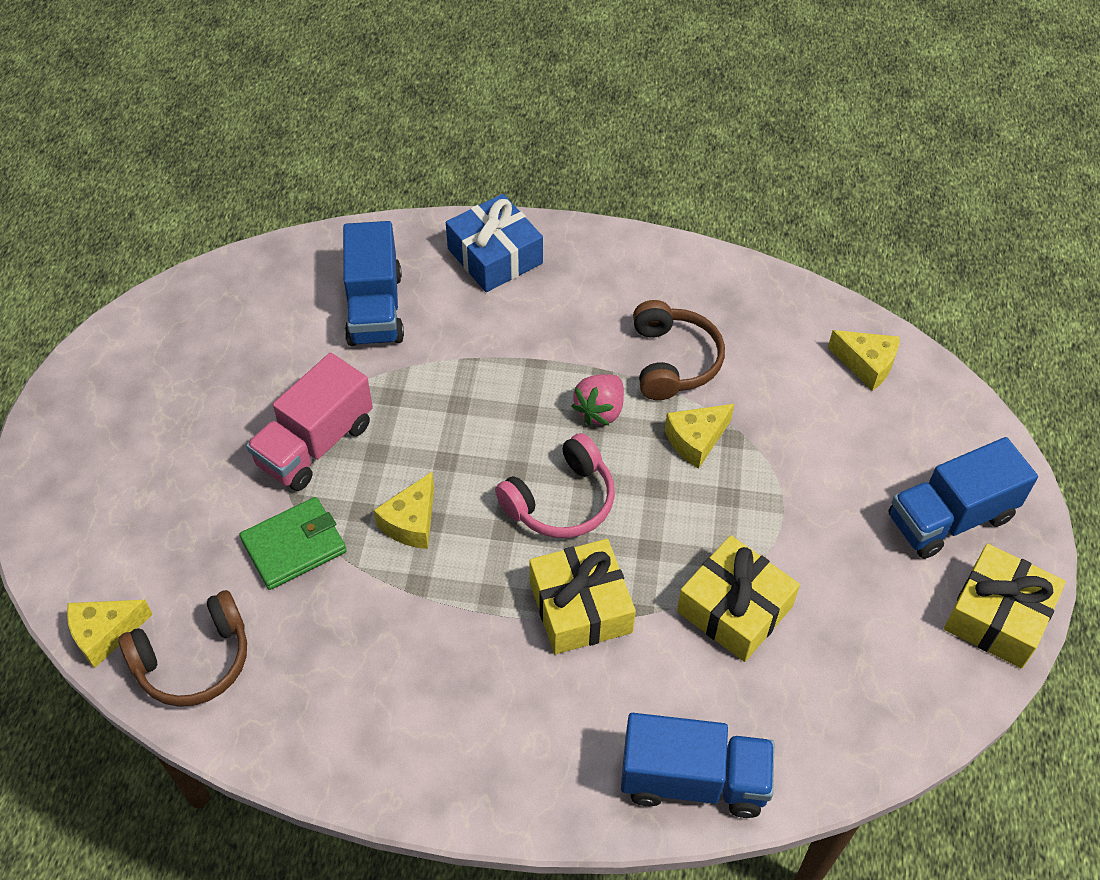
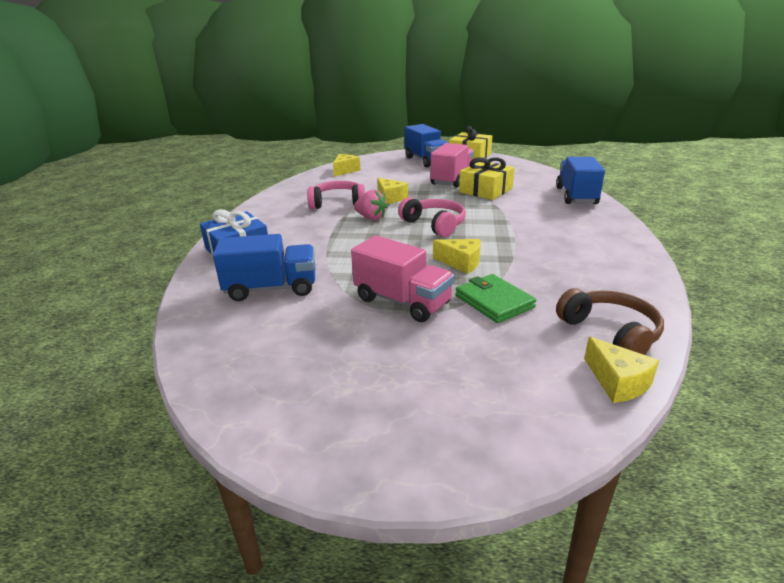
camera: 90 degrees left, 25 degrees down
(580, 607) = (500, 218): yellow gift -> none
(673, 361) = (337, 203): brown headphones -> pink headphones
(807, 555) = (452, 179): none -> pink truck

